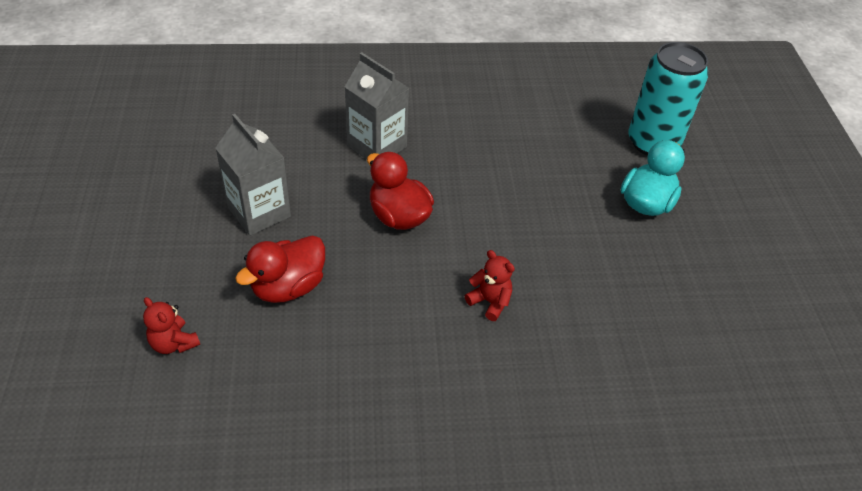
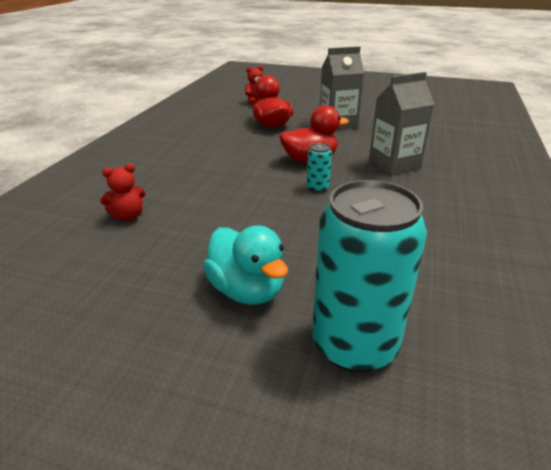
camera: 115 degrees right, 15 degrees down
(465, 196) = (317, 188): none -> turquoise can
(490, 302) = (204, 175): red teddy bear -> red teddy bear (128, 216)

